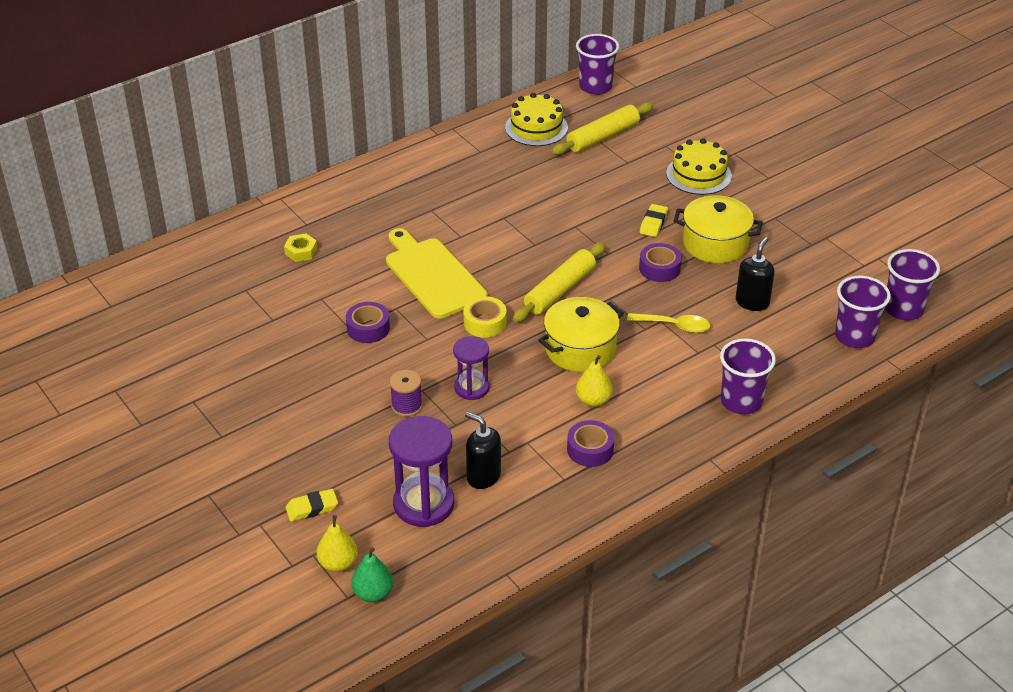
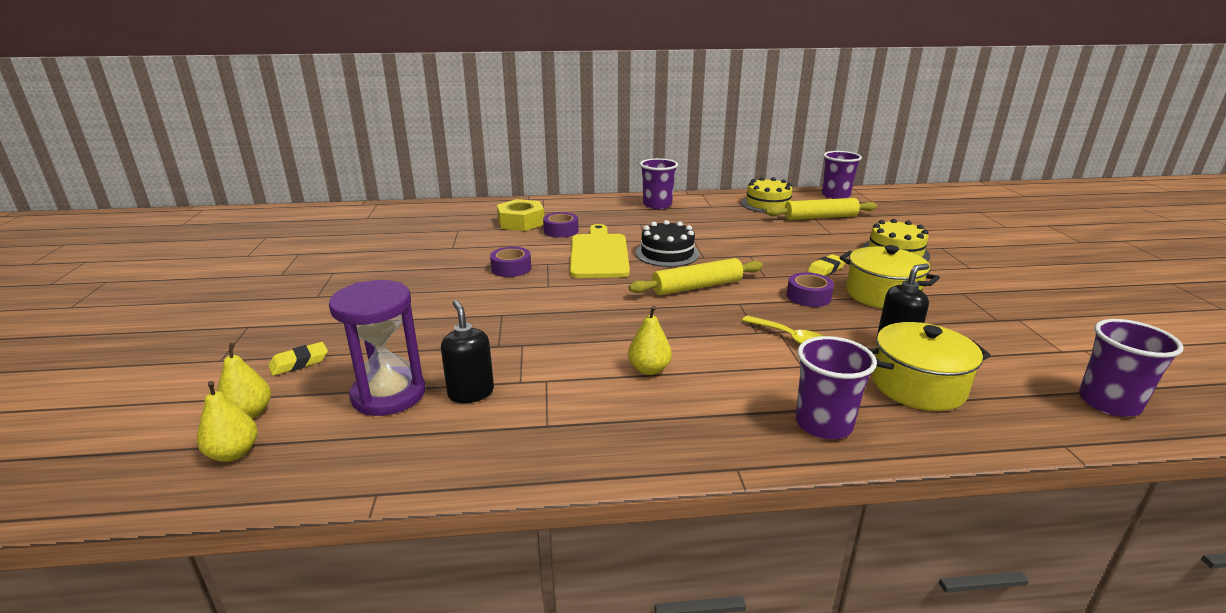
camera: 30 degrees right, 15 degrees down
(301, 251) = (521, 222): yellow nut -> yellow nut, size x1.84
(312, 508) = (299, 363): yellow eraser -> yellow eraser turned 45 degrees counterclockwise
(373, 593) = (233, 453): green pear -> yellow pear
(406, 406) = (475, 320): purple spool -> none
(471, 388) = (544, 325): purple hourglass -> none
(485, 323) = (607, 289): yellow tape -> none
(497, 251) = (667, 253): none -> black cake
(580, 349) = (675, 328): yellow pot -> yellow pot (917, 386)
(590, 449) = (603, 408): purple tape -> purple tape (561, 231)
(854, 336) = (1022, 409): purple cup -> purple cup (657, 205)

